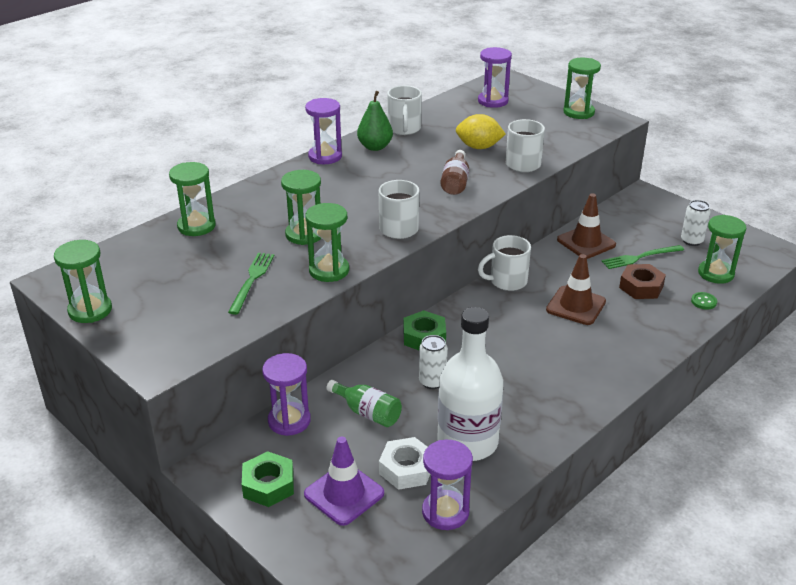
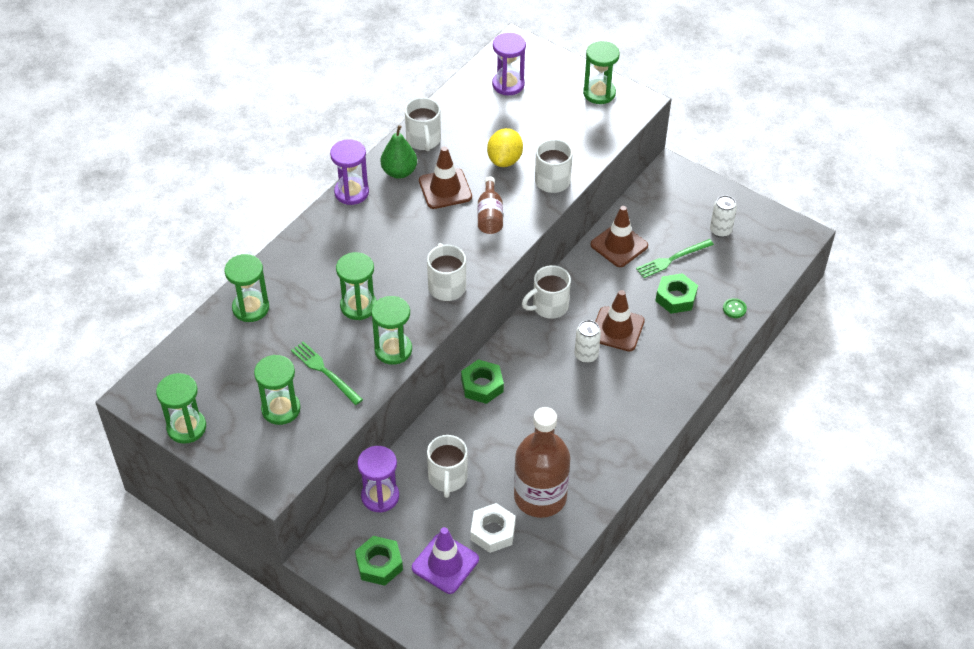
camera: 10 degrees left, 15 degrees up
(252, 280) = (325, 371): green fork -> green fork turned 45 degrees counterclockwise
(367, 413) = (447, 478): green bottle -> white mug
(416, 161) = (445, 189): none -> brown traffic cone
(432, 382) = (498, 436): white can -> white can (586, 355)
(445, 512) = (532, 569): purple hourglass -> none
(467, 442) = (540, 497): white bottle -> brown bottle
(479, 147) = (504, 160): yellow lemon -> yellow lemon turned 75 degrees counterclockwise
(641, 287) = (675, 297): brown nut -> green nut
(716, 273) = (744, 271): green hourglass -> green hourglass (281, 409)

